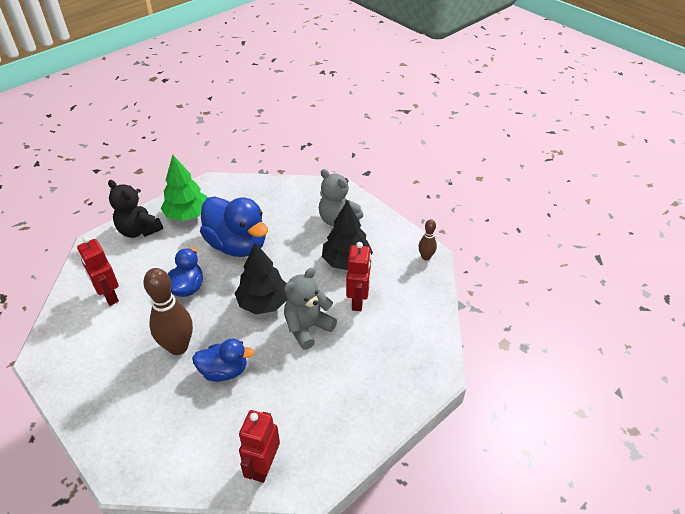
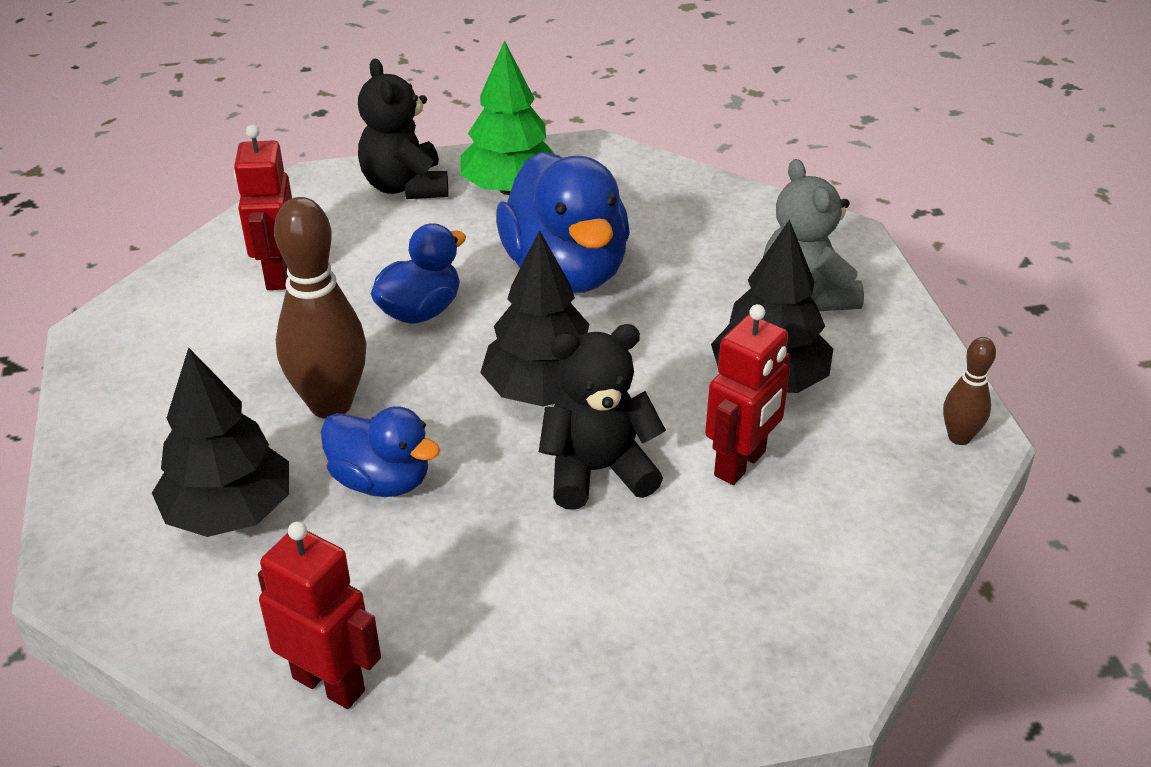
camera: 30 degrees right, 5 degrees down
(168, 415) = (229, 512): none -> black tree
(263, 466) = (329, 683): red robot -> red robot turned 75 degrees clockwise
(307, 327) = (597, 471): grey teddy bear -> black teddy bear

